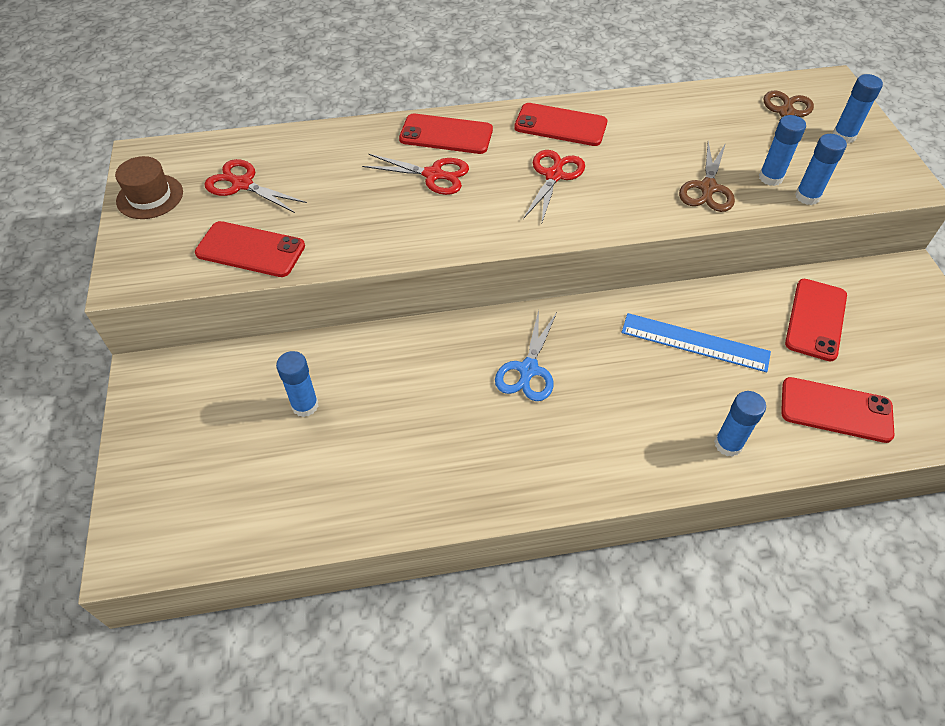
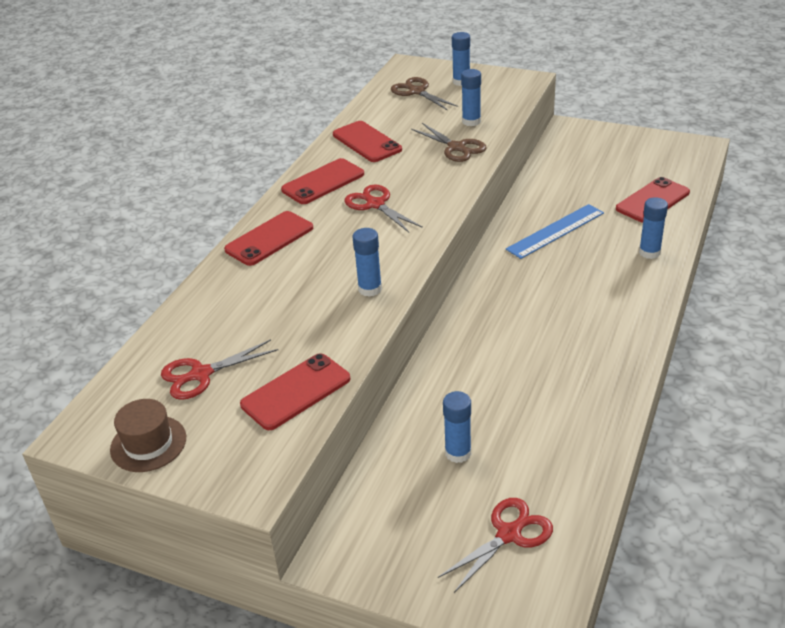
camera: 55 degrees left, 15 degrees down
(434, 175) = (311, 260): red scissors -> red scissors (509, 534)
(528, 370) = (519, 315): blue scissors -> none
(807, 196) = (502, 116): blue glue stick -> blue glue stick (370, 289)
(815, 319) = (576, 177): red phone -> red phone (366, 142)

